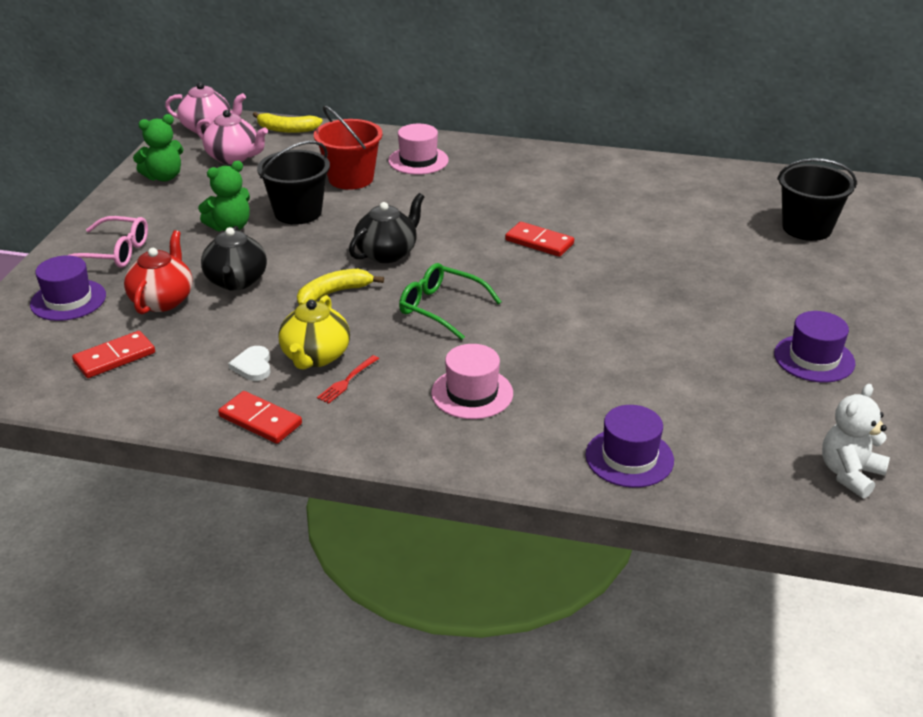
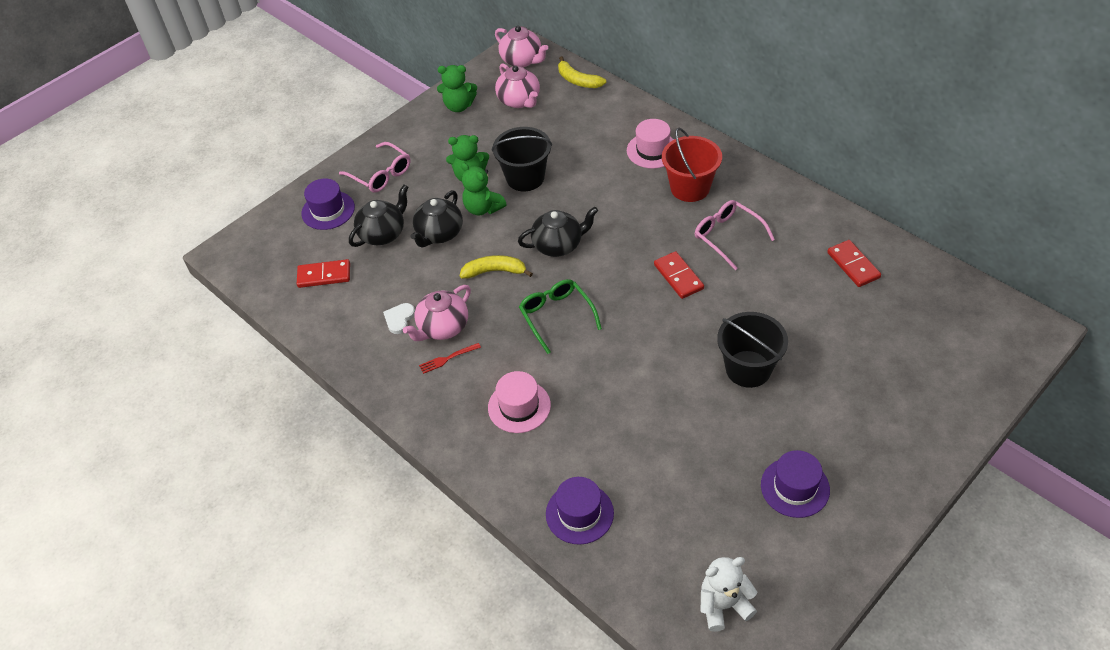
camera: 35 degrees right, 15 degrees up
(163, 300) = (383, 233): red teapot -> black teapot
(260, 420) = (373, 369): red domino -> red domino (853, 265)
(270, 248) = (483, 208): none -> green teddy bear
(315, 357) = (442, 327): yellow teapot -> pink teapot
(351, 178) = (587, 154): red bucket -> red bucket (690, 188)
(558, 201) = (728, 237): none -> pink glasses
(806, 228) = (916, 347): black bucket -> black bucket (748, 369)

